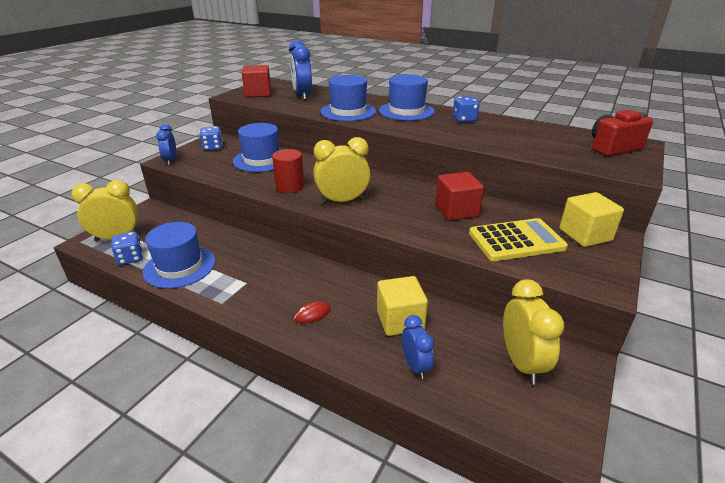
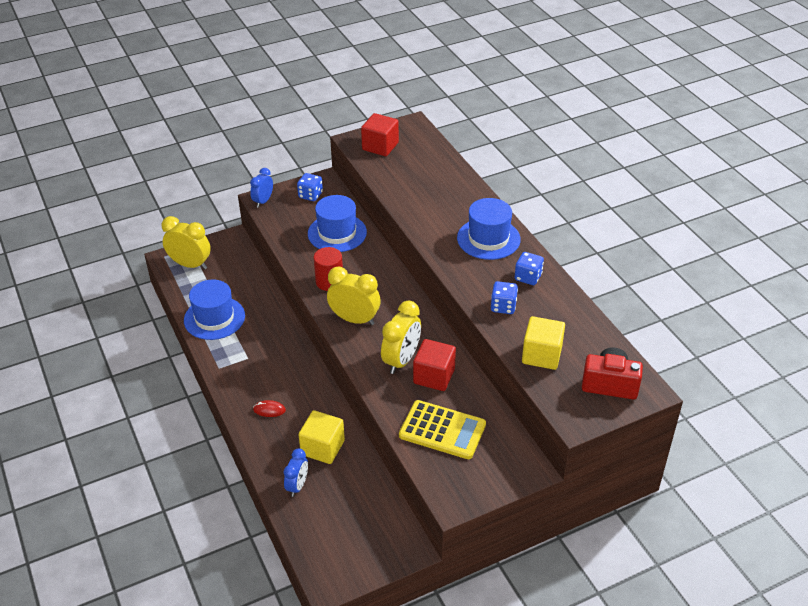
camera: 35 degrees right, 10 degrees up
(130, 258) = (187, 292): blue dice -> blue dice (503, 306)
(302, 95) = (418, 167): blue clock -> none
(348, 112) = (432, 216): blue hat -> none
(521, 363) = (368, 524): yellow clock -> yellow clock (401, 360)
(585, 235) = (506, 455): yellow cube -> yellow cube (541, 355)

